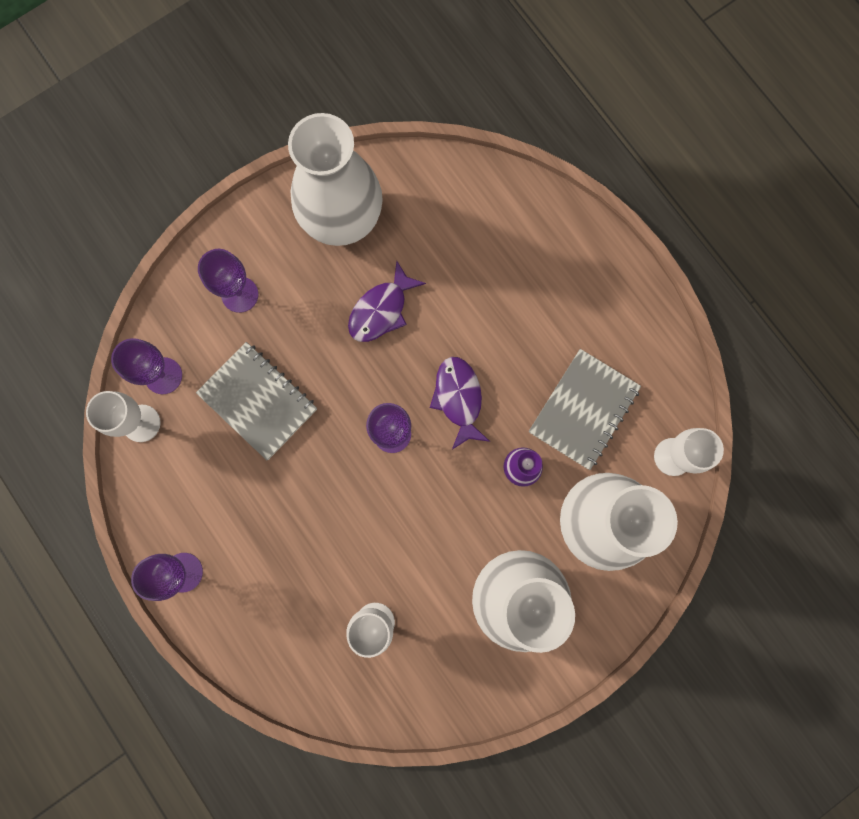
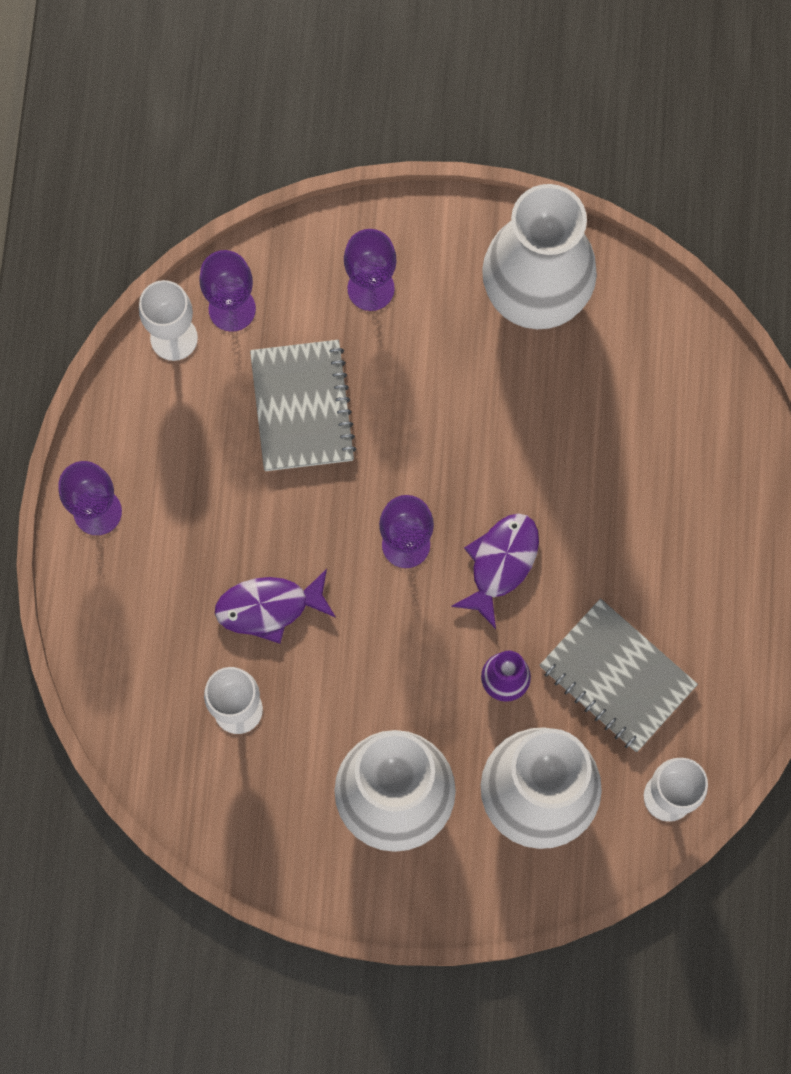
camera: 40 degrees right, 5 degrees down
(381, 310) = (497, 415): purple fish -> purple fish (269, 607)
(583, 410) = (617, 676): grey notebook -> grey notebook turned 60 degrees clockwise

